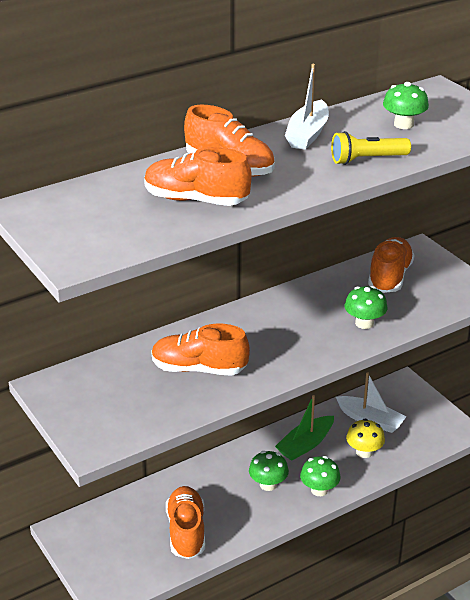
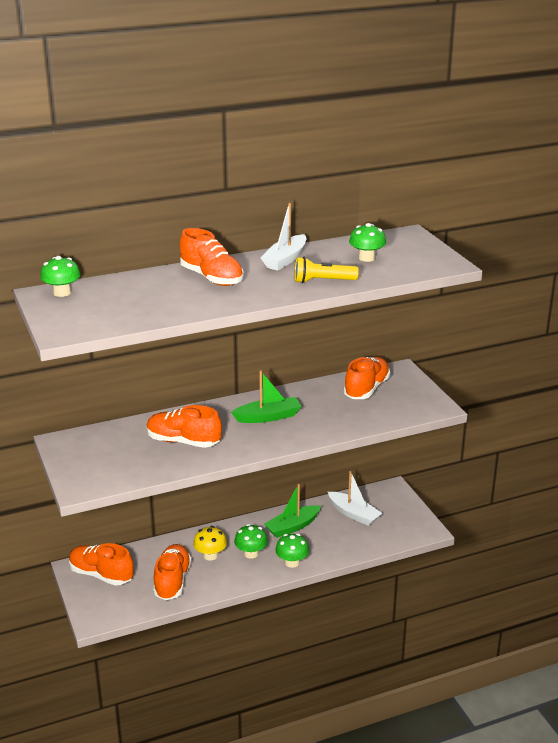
camera: 10 degrees right, 5 degrees down
(196, 200) = (173, 299): orange shoe -> orange shoe (101, 575)
(288, 325) = (268, 417): none -> green boat
(364, 323) = (330, 421): green mushroom -> green mushroom (62, 293)
(364, 452) = (340, 538): yellow mushroom -> yellow mushroom (210, 555)

